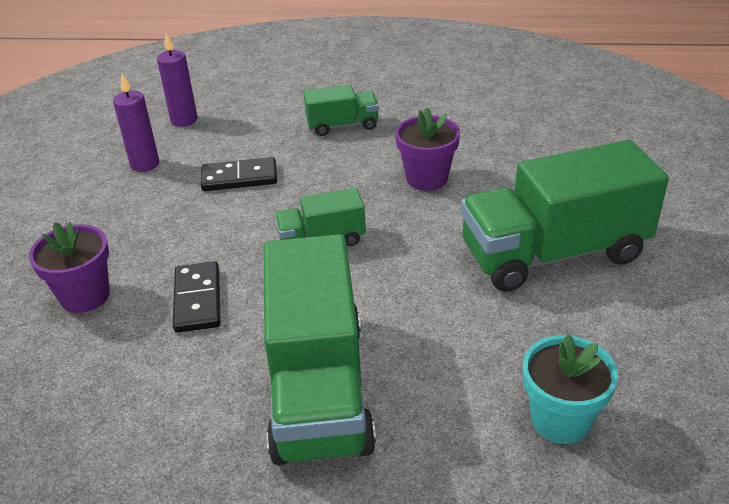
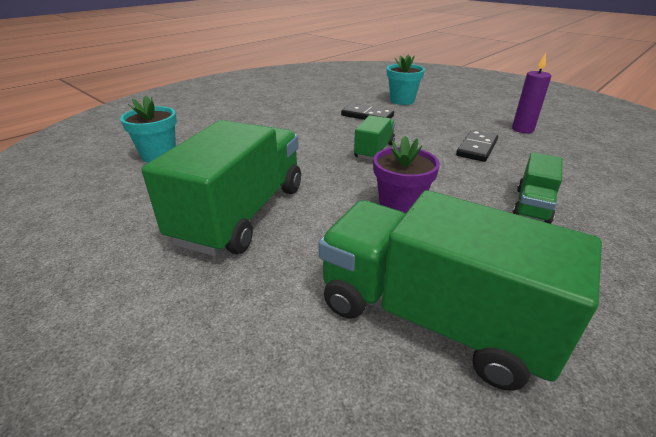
camera: 125 degrees right, 5 degrees down
(85, 296) = (402, 100): purple flower pot -> turquoise flower pot
(184, 120) = (587, 151): purple candle -> none
(318, 388) = (273, 121): green truck -> green truck (432, 317)

